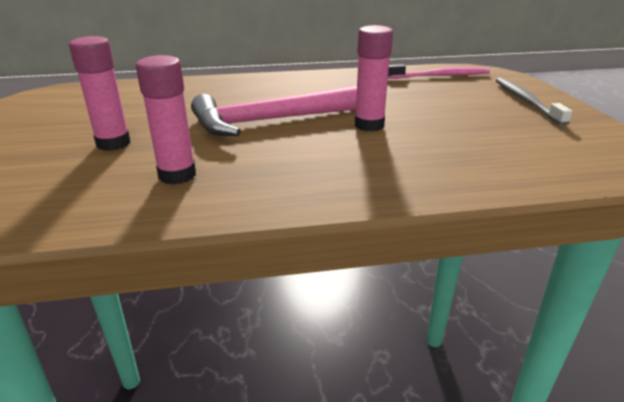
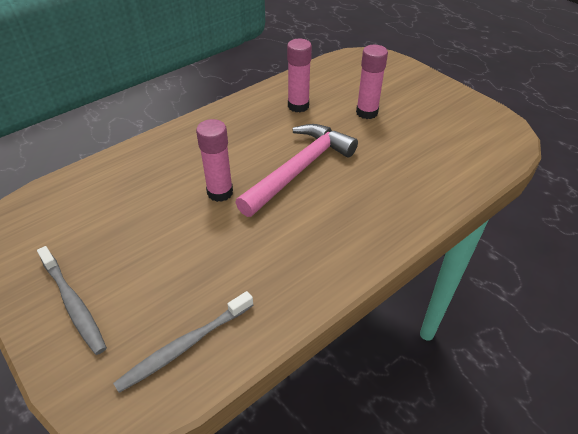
camera: 150 degrees right, 15 degrees up
(440, 76) = (184, 346): pink toothbrush -> grey toothbrush

